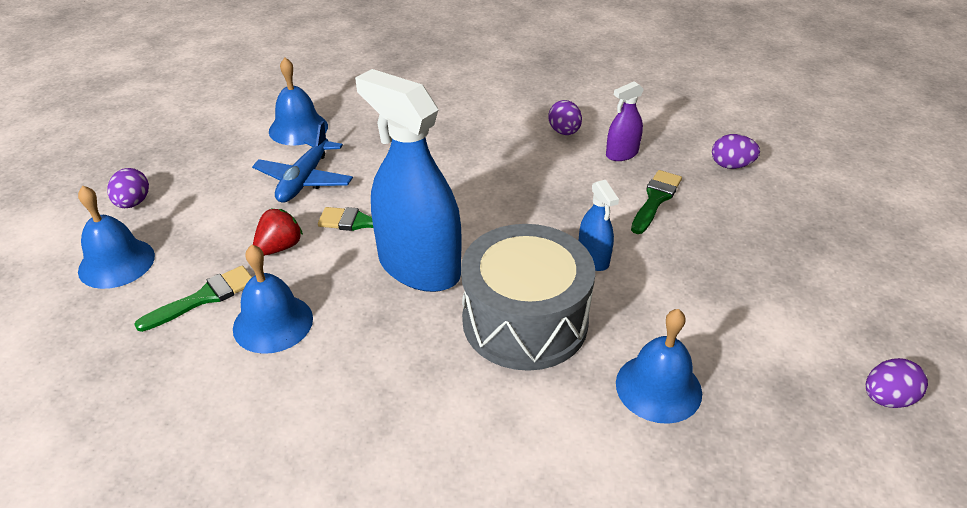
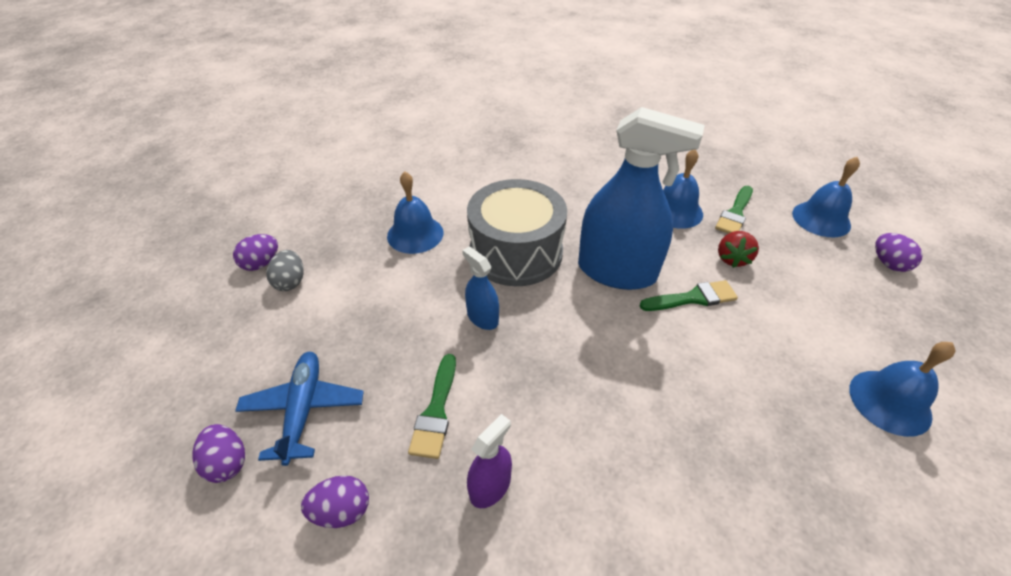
camera: 160 degrees right, 5 degrees up
(304, 180) = (793, 329): blue plane -> blue plane (303, 409)
(564, 132) = (581, 512): purple egg -> purple egg (227, 462)
(831, 357) = (290, 282): none -> grey egg

